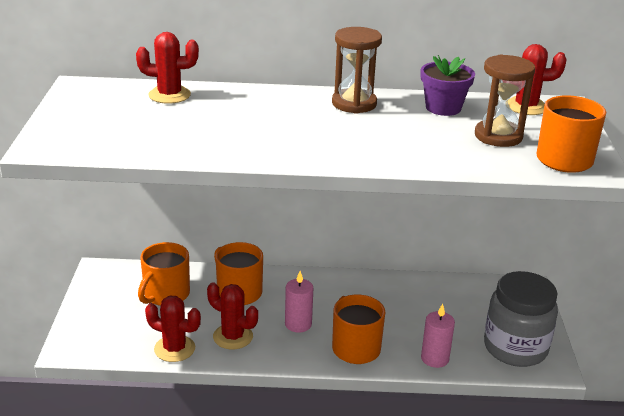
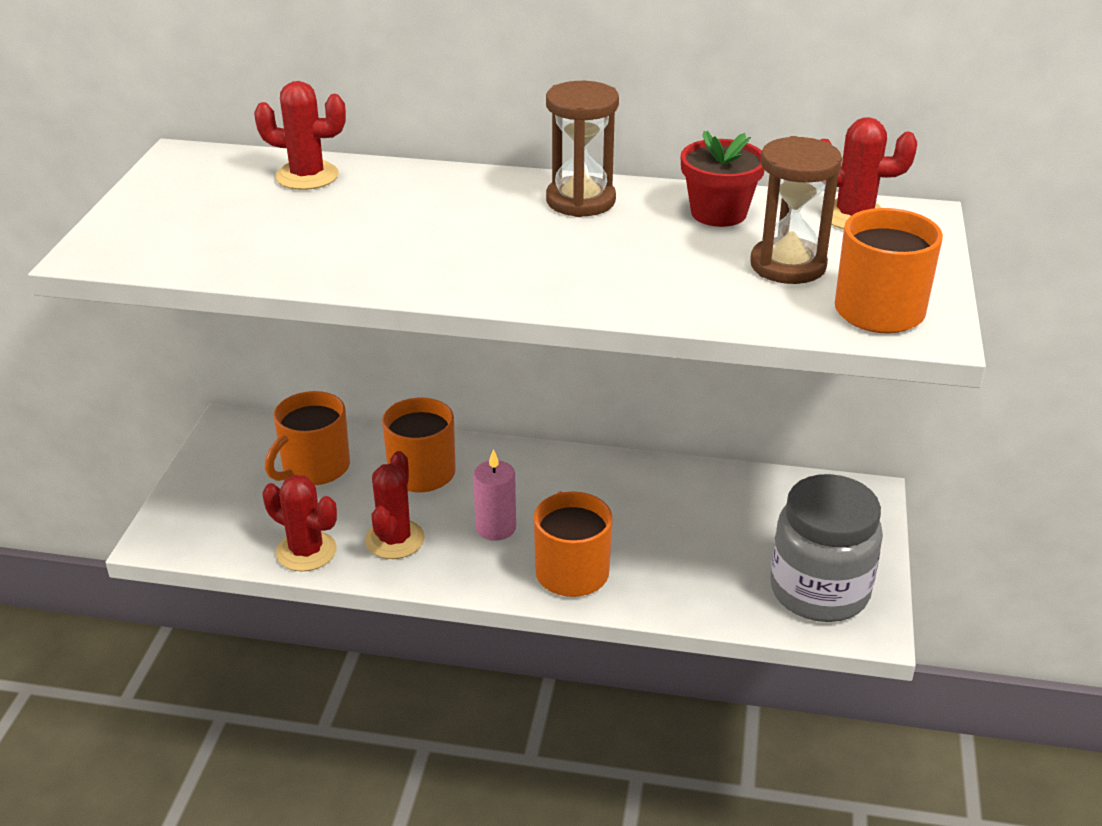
camera: 10 degrees right, 5 degrees up
(233, 337) = (394, 540): red cactus -> red cactus turned 60 degrees clockwise
(435, 358) = (688, 597): pink candle -> none
(443, 108) = (718, 213): purple flower pot -> red flower pot

